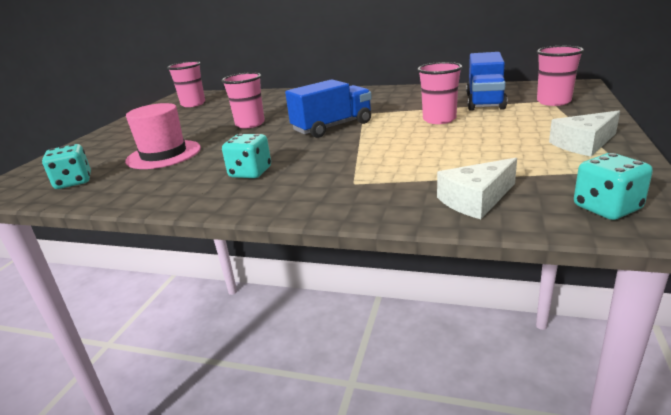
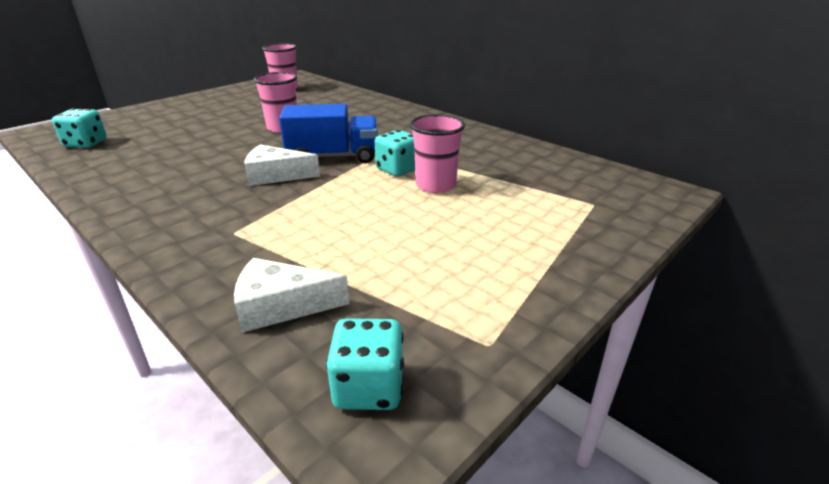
camera: 25 degrees right, 5 degrees up
(164, 154) = (175, 138): pink hat -> none
(250, 173) = (190, 184): turquoise dice -> turquoise dice (398, 169)
(485, 101) = (522, 178): blue truck -> none
(553, 102) = (595, 207): pink cup -> none
(583, 144) = (514, 284): white cheese -> white cheese (276, 175)

